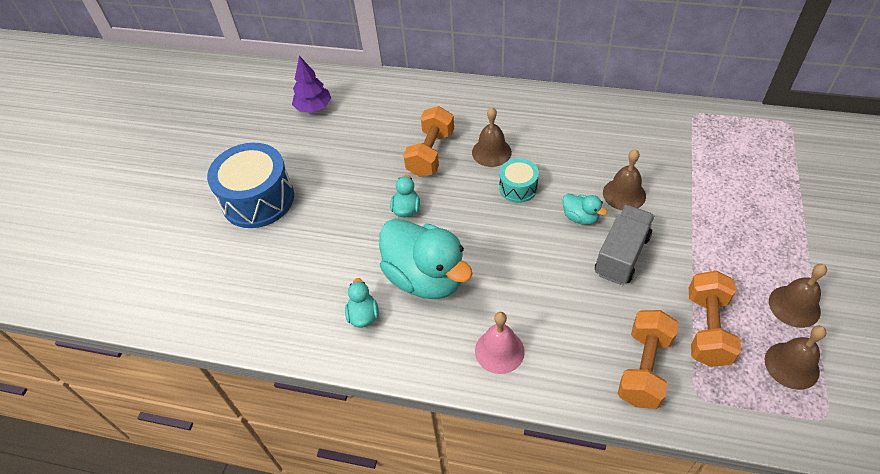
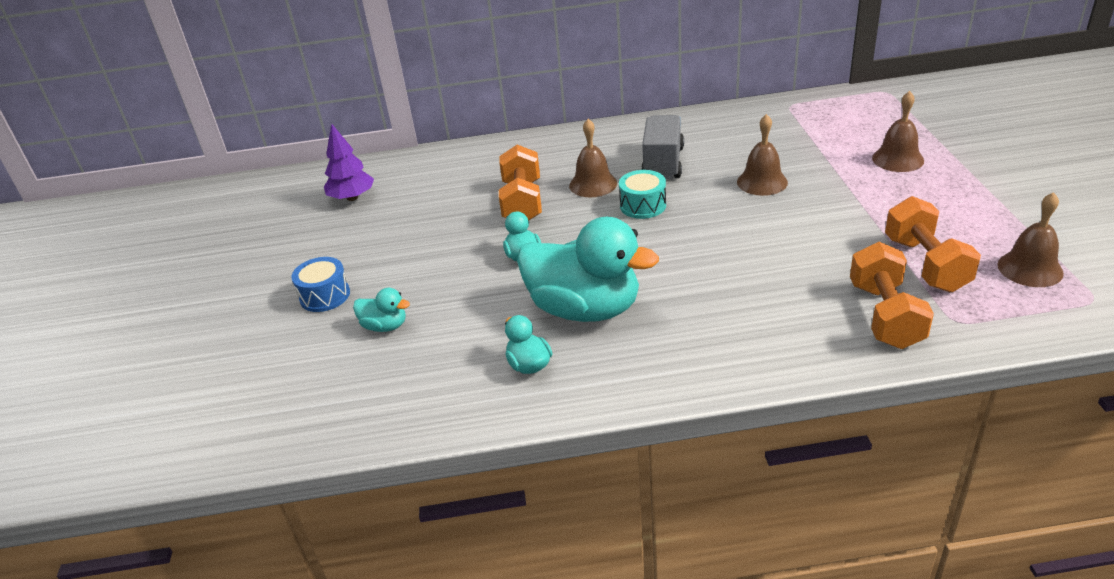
camera: 20 degrees left, 15 degrees down
(258, 199) = (325, 296): blue drum -> blue drum, size x0.52
(499, 351) = (715, 348): pink bell -> none
(580, 217) = (728, 212): turquoise duck -> turquoise duck (385, 326)
(621, 255) = (794, 230): grey truck -> grey truck (663, 163)
(794, 306) = (996, 222): brown bell -> brown bell (898, 159)

